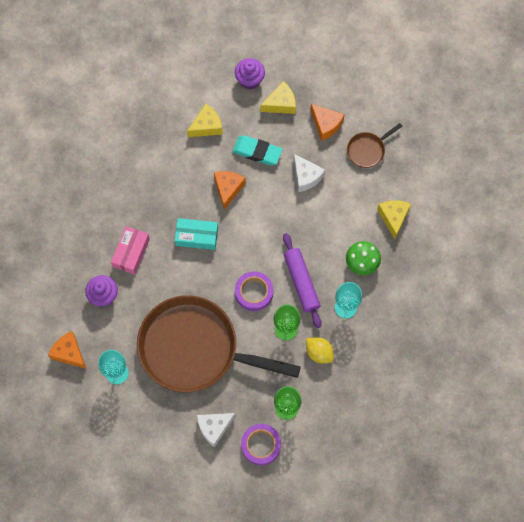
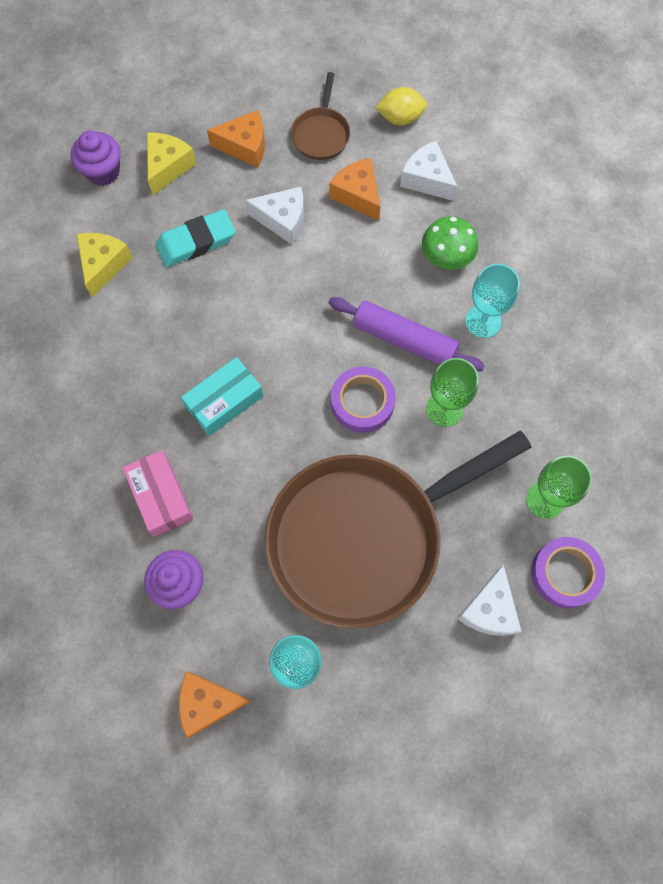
camera: 45 degrees left, 0 degrees up
(228, 189) = (205, 313): orange cheese -> orange cheese (357, 195)
(319, 353) = (510, 400): yellow lemon -> yellow lemon (400, 118)
(393, 218) = (427, 179): yellow cheese -> white cheese

